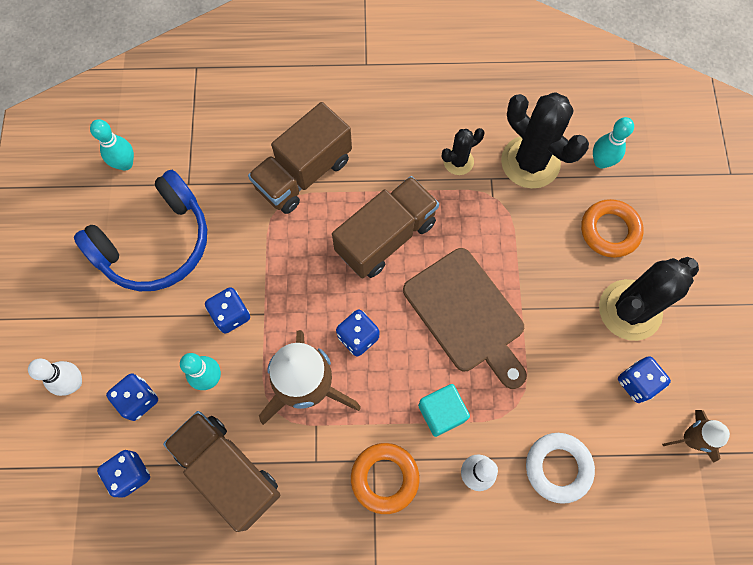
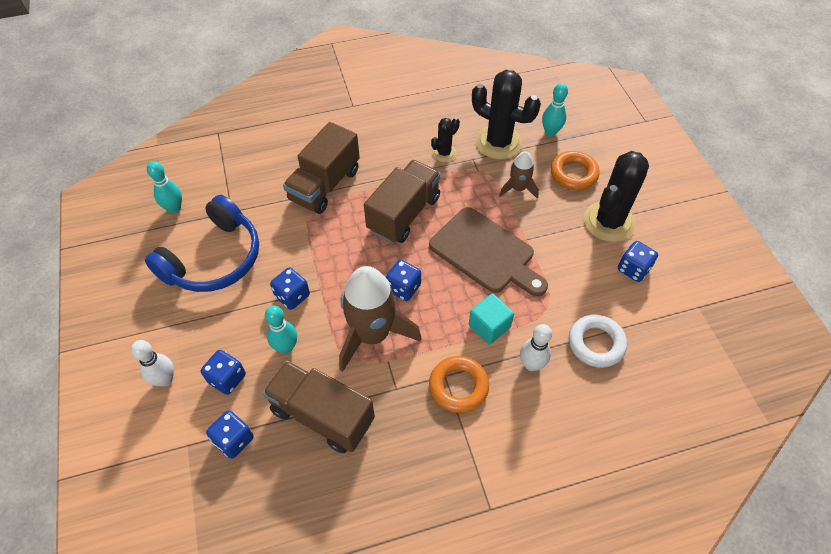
camera: 15 degrees left, 15 degrees down
(691, 439) = (689, 298): brown rocket -> brown rocket (518, 188)

